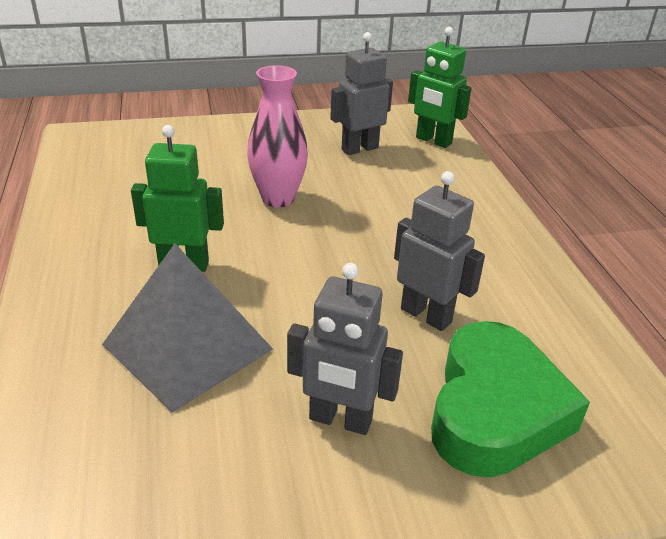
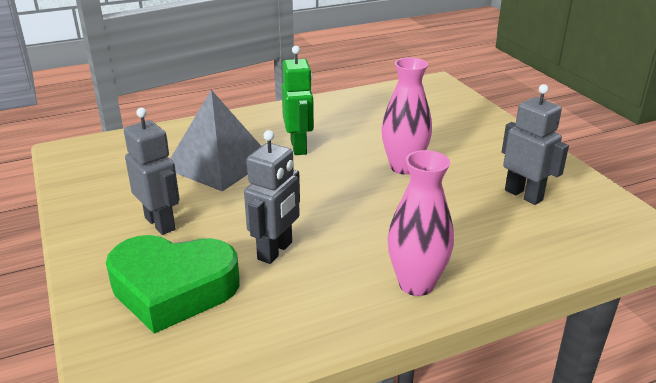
camera: 80 degrees right, 5 degrees down
(340, 420) = (160, 223): grey robot -> grey robot turned 135 degrees clockwise
(433, 141) = (585, 238): green robot -> none
(491, 234) = (416, 284): none -> pink vase

